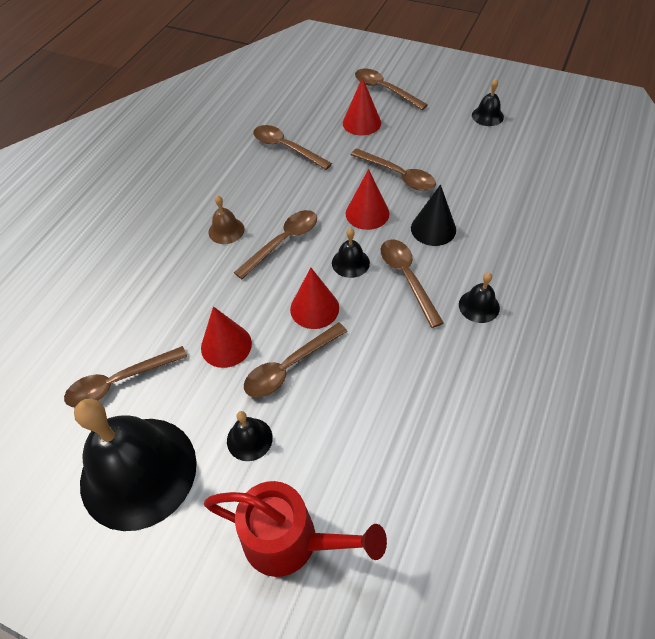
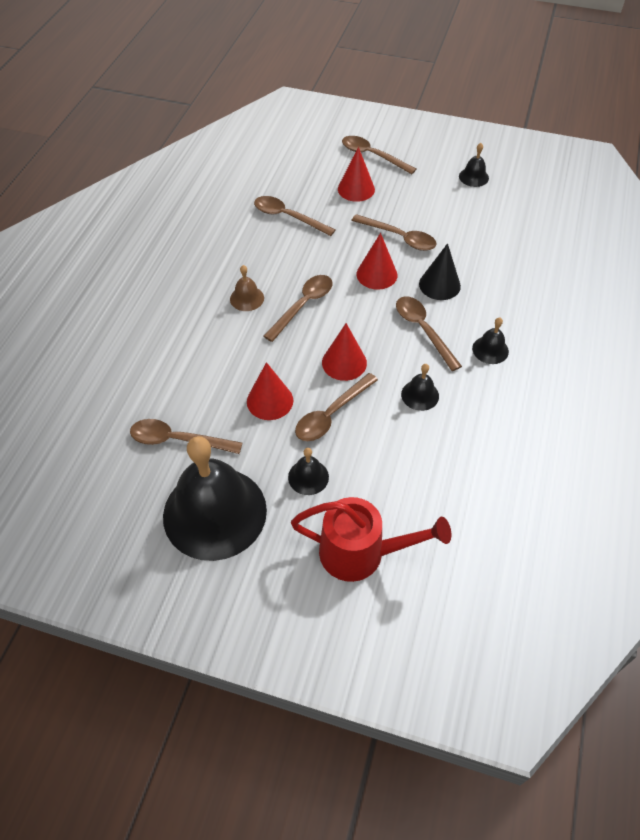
camera: 10 degrees left, 0 degrees up
(119, 382) = (178, 440): brown spoon -> brown spoon turned 45 degrees clockwise
(350, 262) = (369, 320): black bell -> black bell (420, 395)

